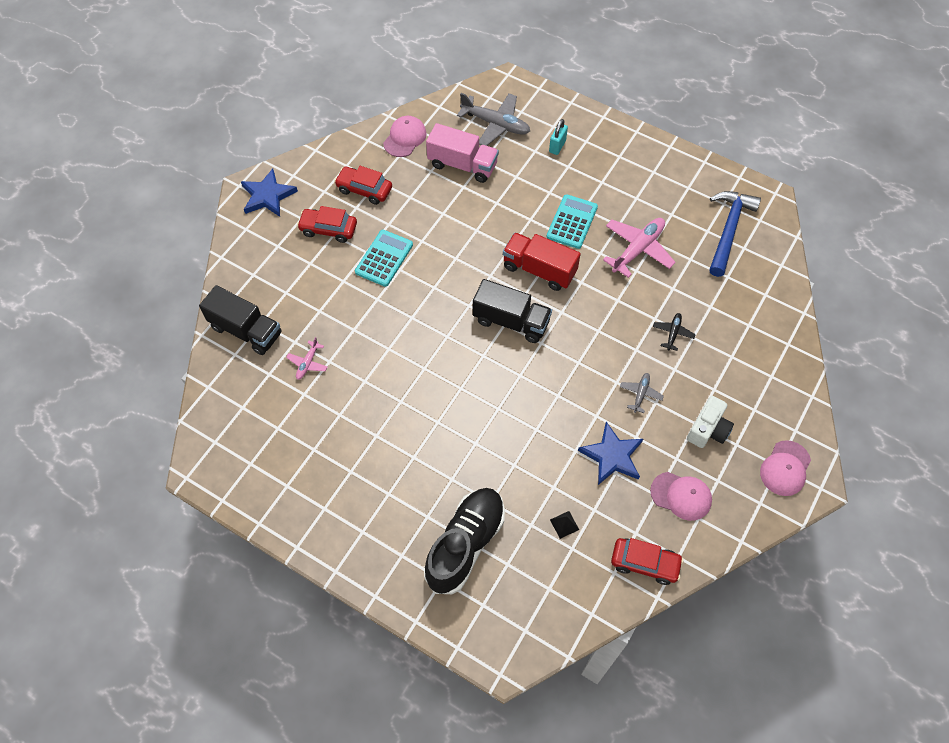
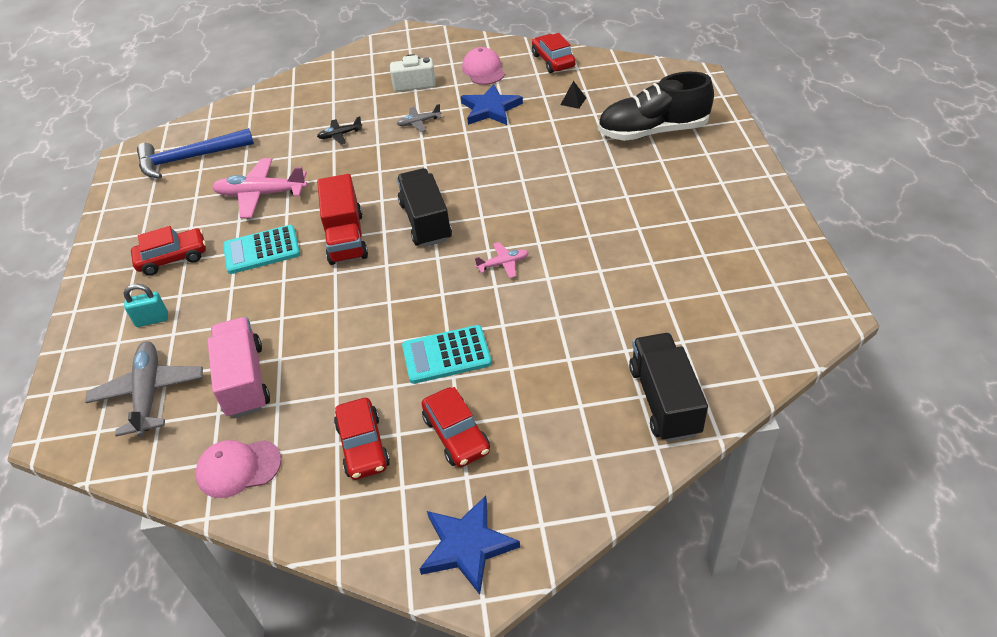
camera: 125 degrees left, 15 degrees down
(308, 363) = (634, 321): pink plane -> pink plane (503, 264)
(610, 176) = (173, 258): none -> red car
(785, 468) = (408, 45): pink cap -> none

